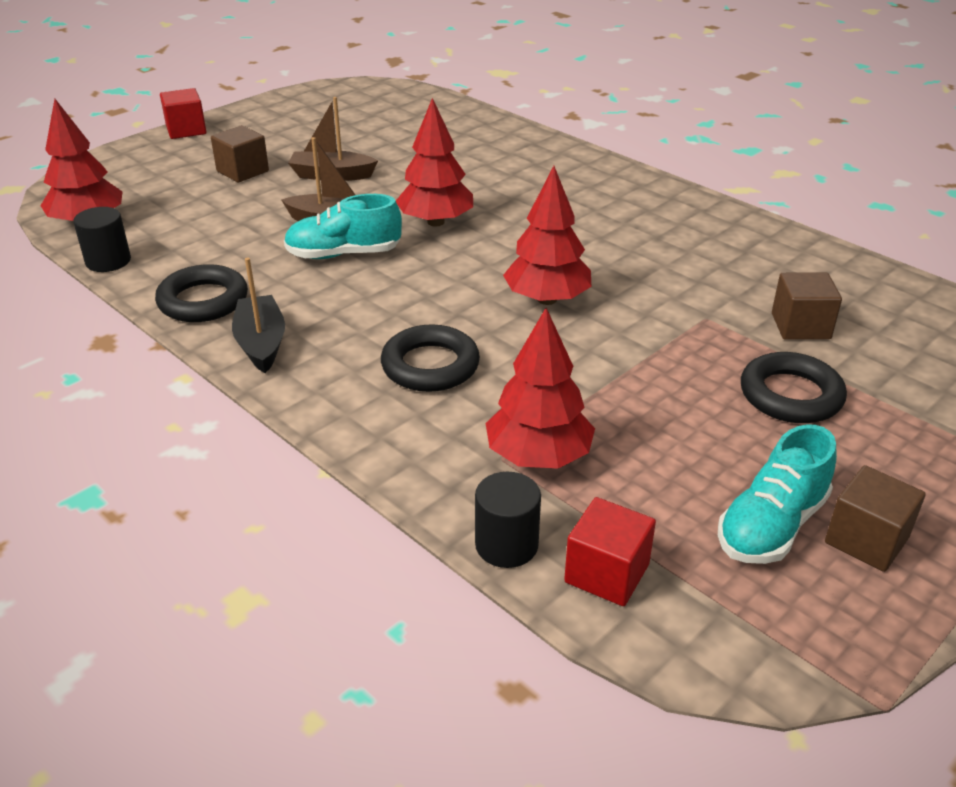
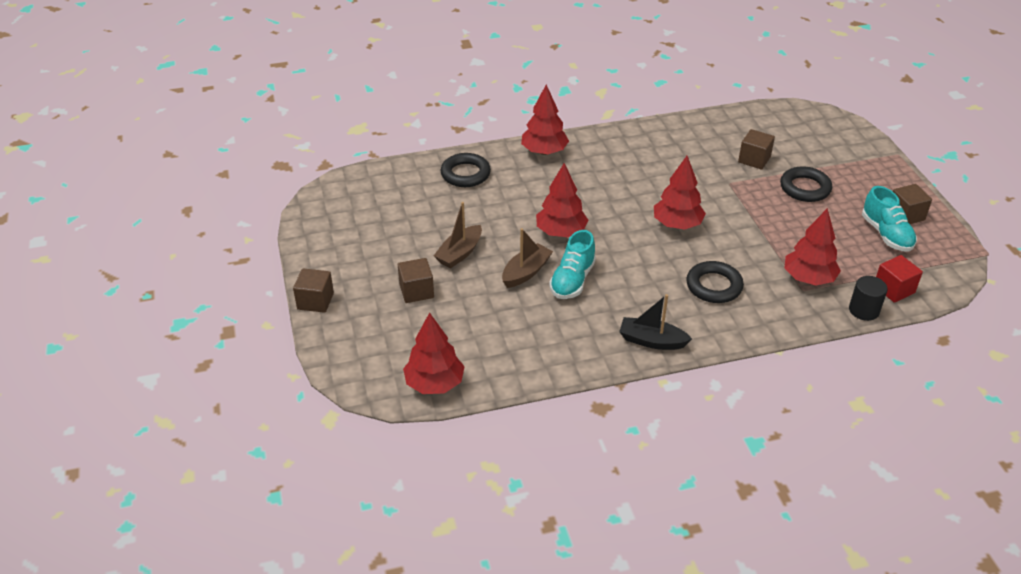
camera: 60 degrees left, 5 degrees up
(108, 261) = (502, 384): black cylinder -> none
(186, 130) = (315, 301): red cube -> brown cube
(203, 301) = (586, 352): black ring -> black ring (465, 174)
(591, 169) = (544, 151): none -> red tree

